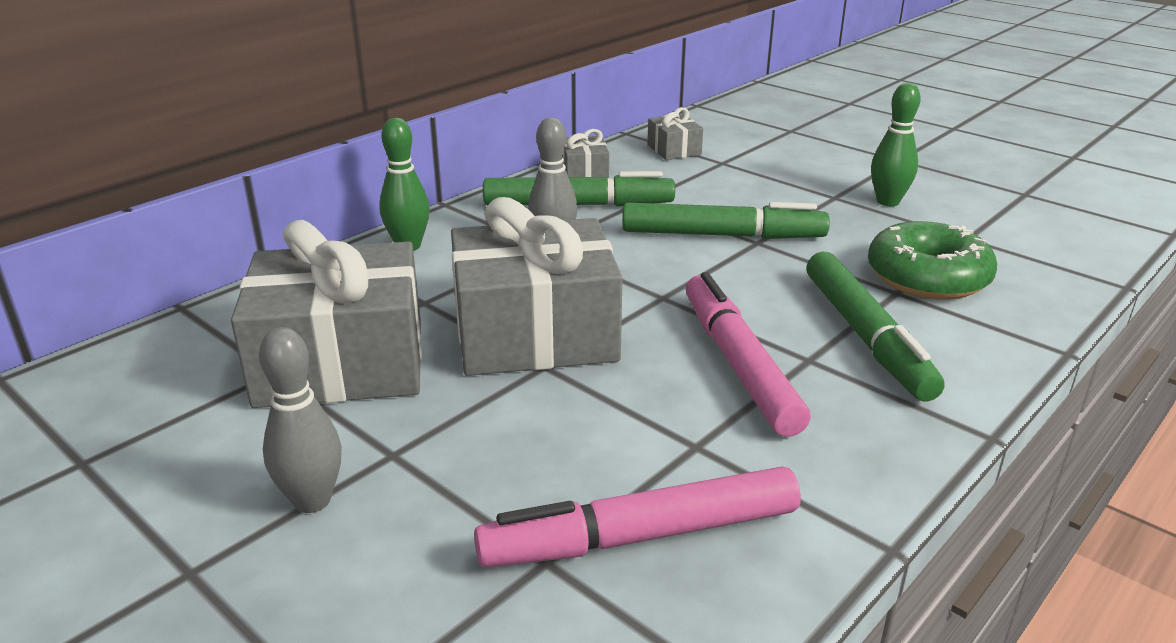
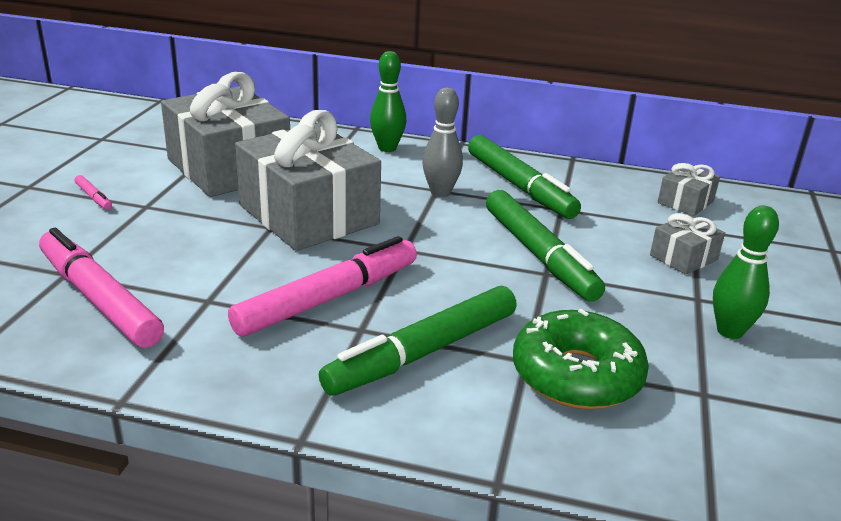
camera: 60 degrees right, 0 degrees up
(312, 501) = (94, 197): grey bowling pin -> pink marker
(584, 173) = (581, 176): grey gift -> grey gift (683, 257)

